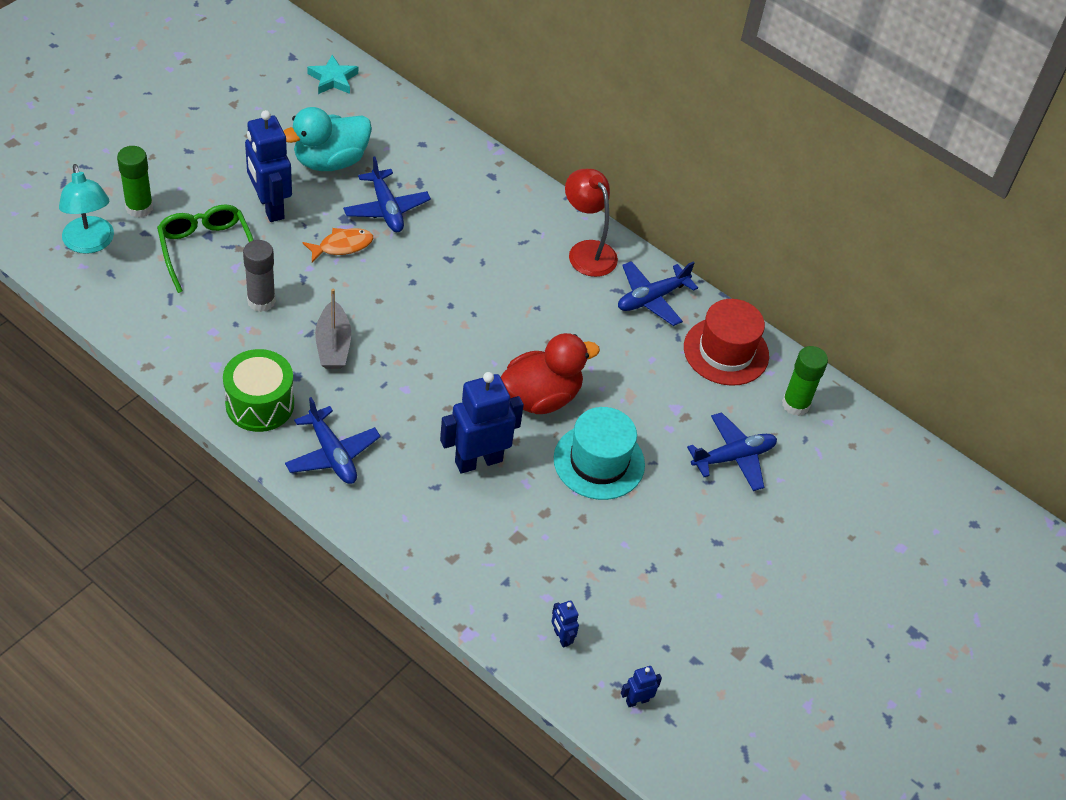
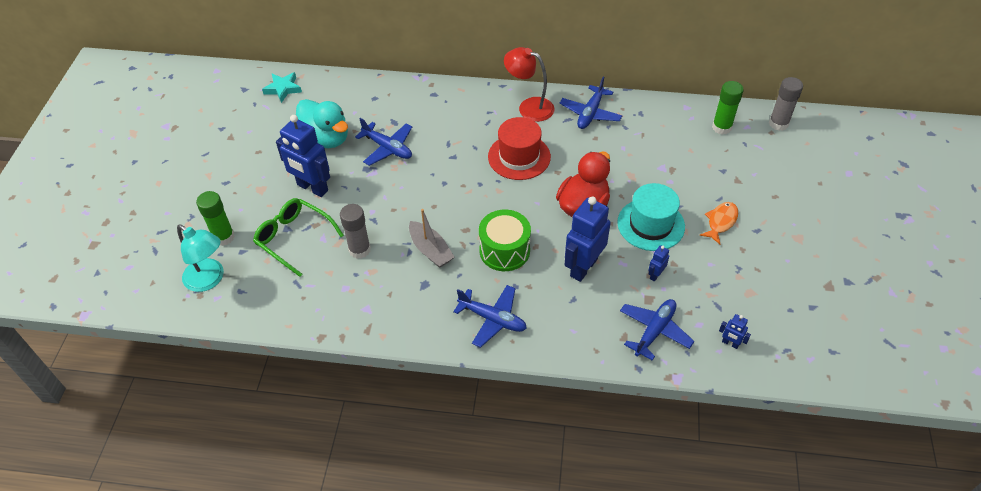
camera: 25 degrees left, 0 degrees up
(260, 404) = (418, 316): green drum -> green drum (504, 250)
(330, 161) = (326, 139): turquoise duck -> turquoise duck turned 75 degrees counterclockwise
(342, 246) = (380, 186): orange fish -> orange fish (720, 222)
(637, 700) = (806, 353): blue robot -> blue robot (655, 275)
(726, 351) = (658, 120): red hat -> red hat (519, 157)
(733, 457) = (719, 177): blue plane -> blue plane (654, 331)
(872, 441) = (778, 124): none -> grey glue stick

